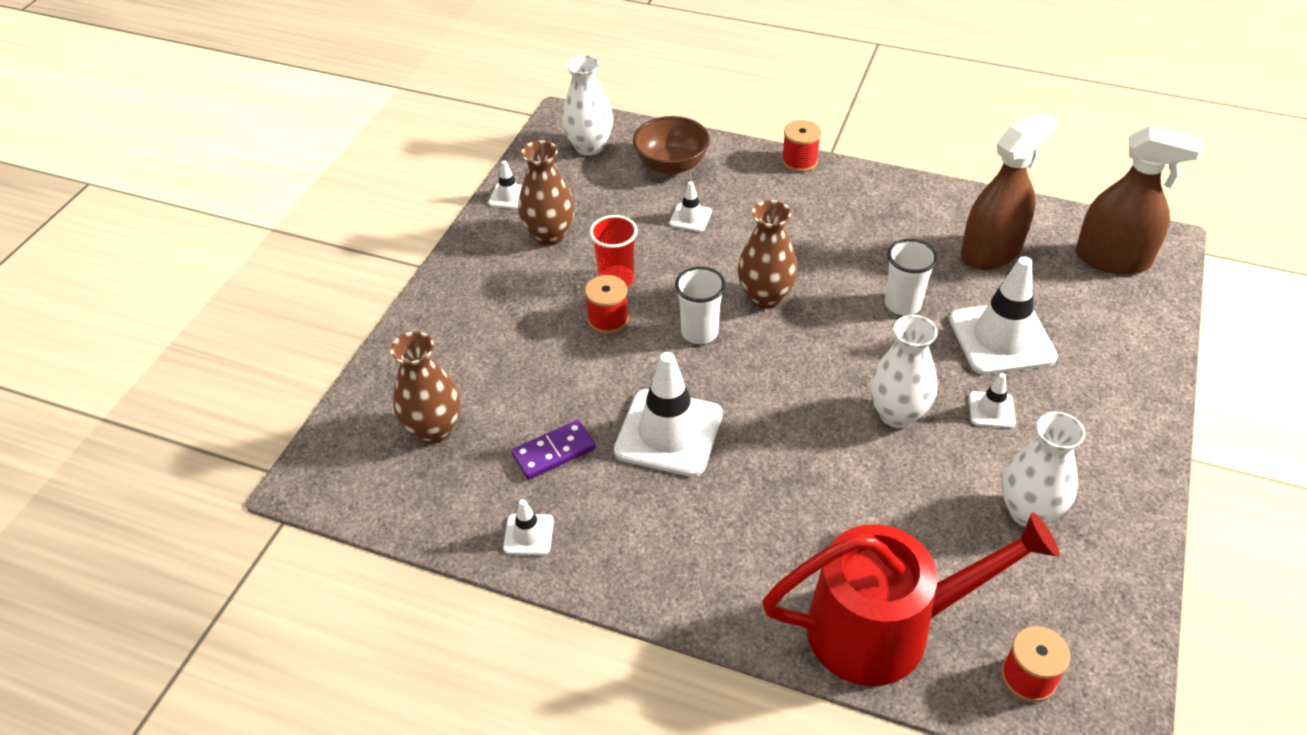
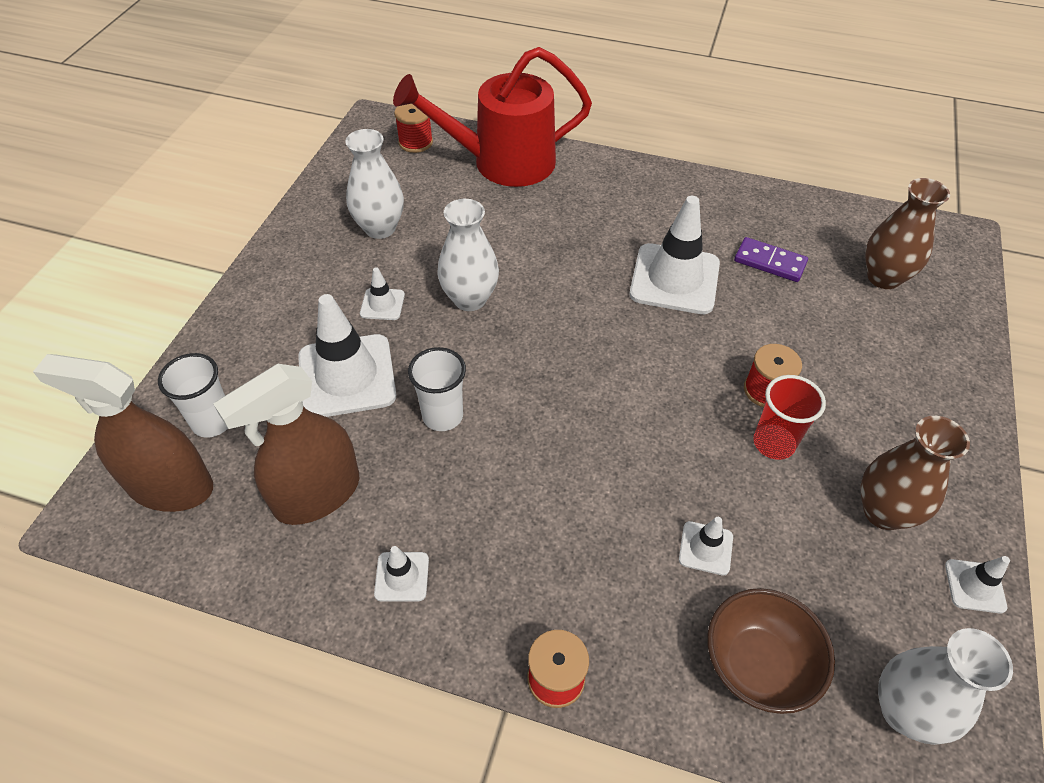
camera: 175 degrees right, 5 degrees up
(528, 534) = (765, 206): white traffic cone -> white traffic cone (402, 576)
(554, 452) = (769, 262): purple domino -> purple domino turned 60 degrees clockwise
(699, 332) = (664, 377): white cup -> white cup (213, 422)
(765, 297) = (597, 422): brown vase -> none

